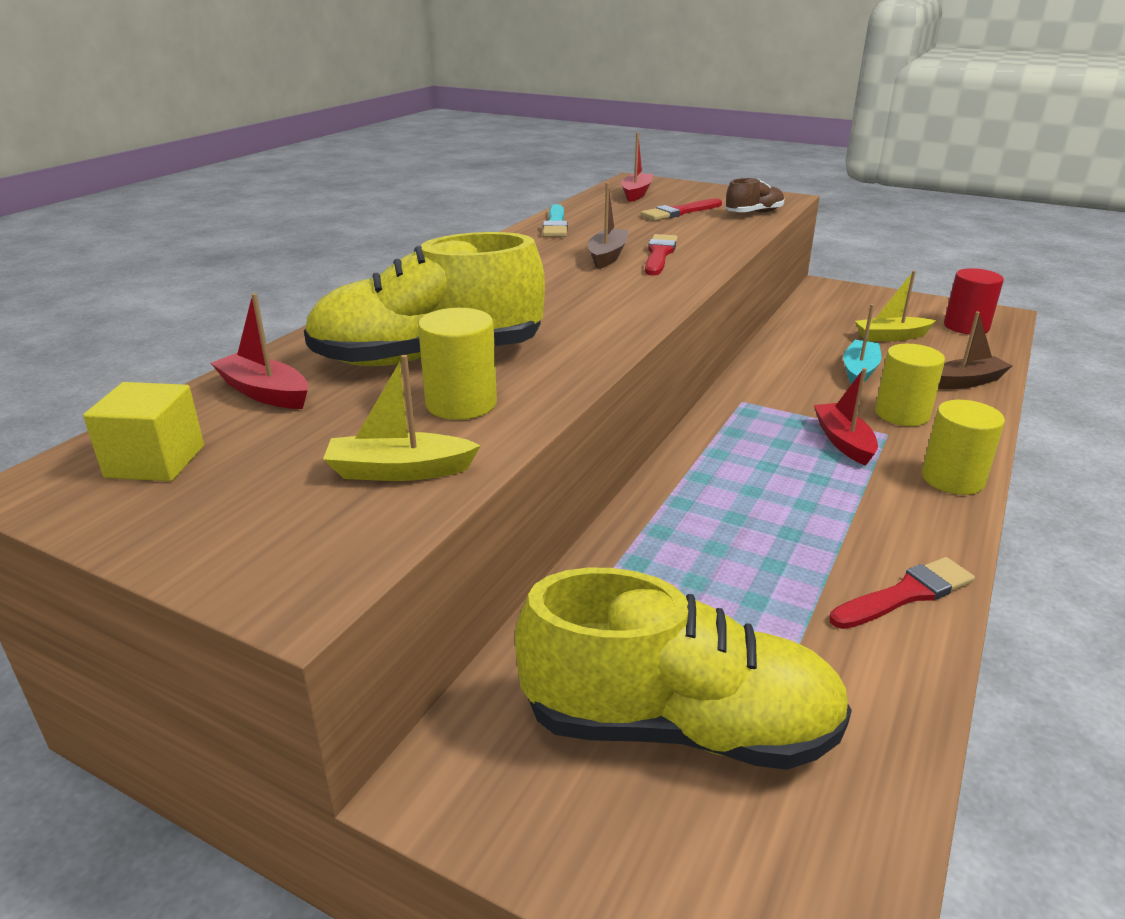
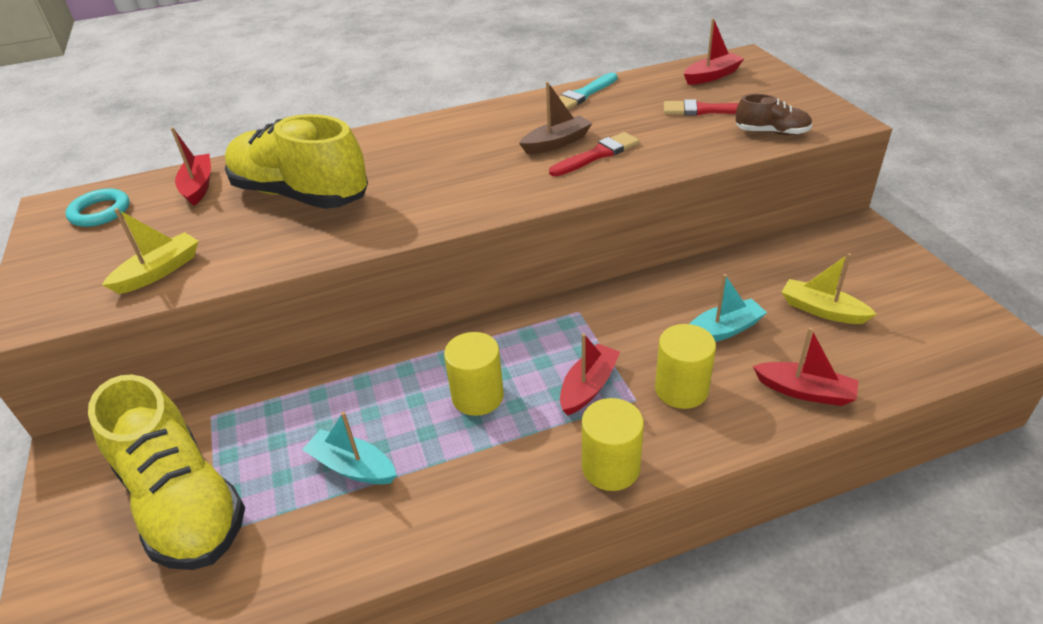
camera: 45 degrees right, 10 degrees up
(155, 461) = (100, 212): yellow cube -> turquoise ring
(399, 471) = (159, 271): yellow boat -> yellow boat turned 90 degrees clockwise
(461, 403) = (255, 239): yellow cylinder -> yellow cylinder (477, 396)
(781, 591) = (352, 467): none -> turquoise boat
(905, 594) = (414, 523): red brush -> none
(966, 327) = (929, 335): red cylinder -> none
(966, 382) = (805, 391): brown boat -> red boat

